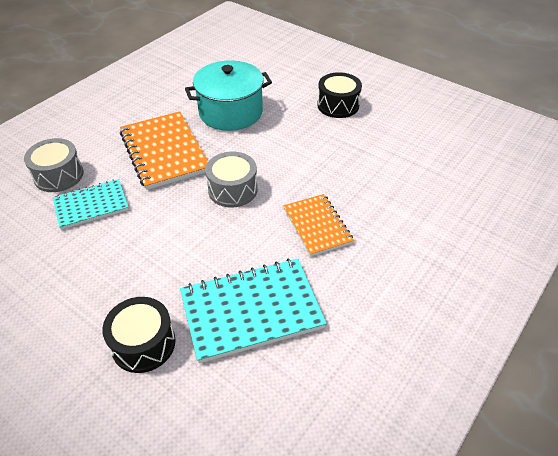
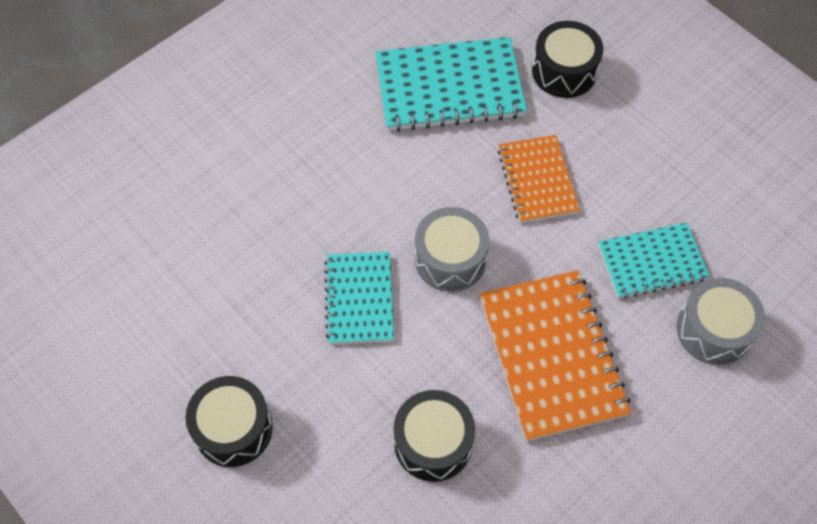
camera: 170 degrees left, 15 degrees up
(230, 112) = (433, 442): turquoise pot -> black drum
(287, 162) = (359, 299): none -> turquoise notebook
(317, 226) = (348, 181): orange notebook -> orange notebook (537, 180)

